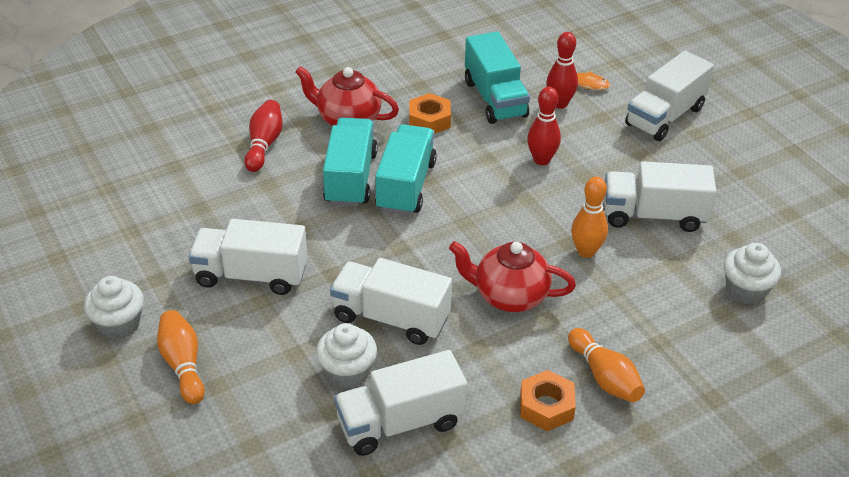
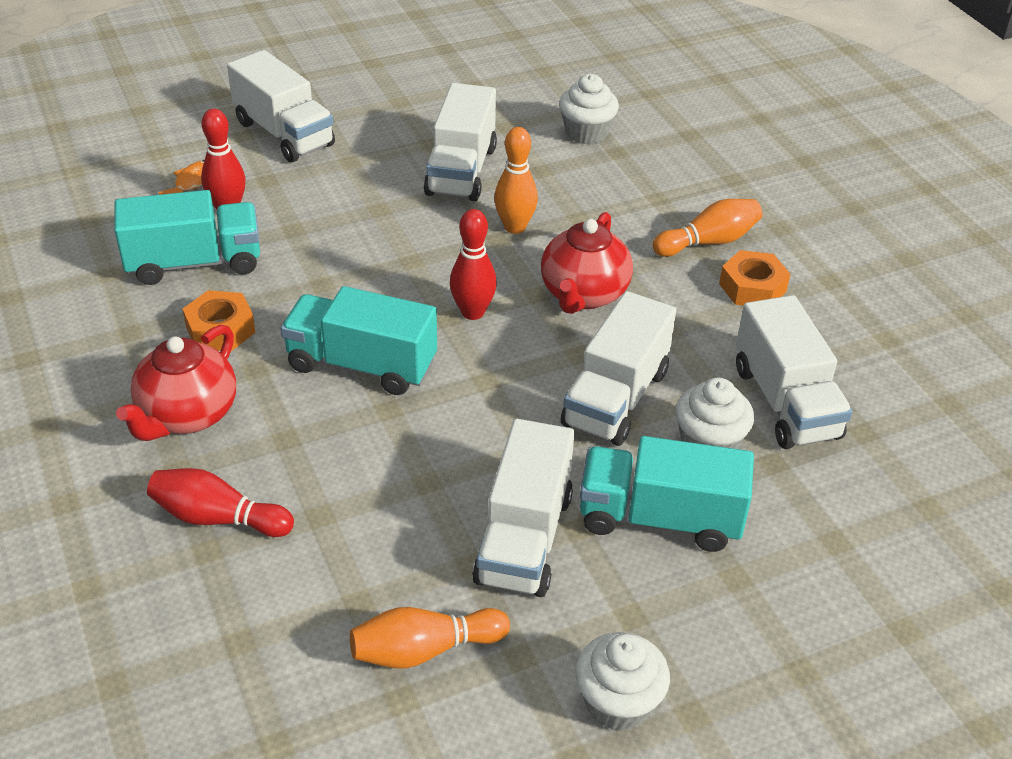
camera: 85 degrees left, 0 degrees up
(183, 365) = (700, 617): orange bowling pin -> orange bowling pin (425, 650)
(350, 178) = (330, 420): turquoise truck -> turquoise truck (660, 518)
(541, 160) = (339, 239): red bowling pin -> red bowling pin (472, 312)

